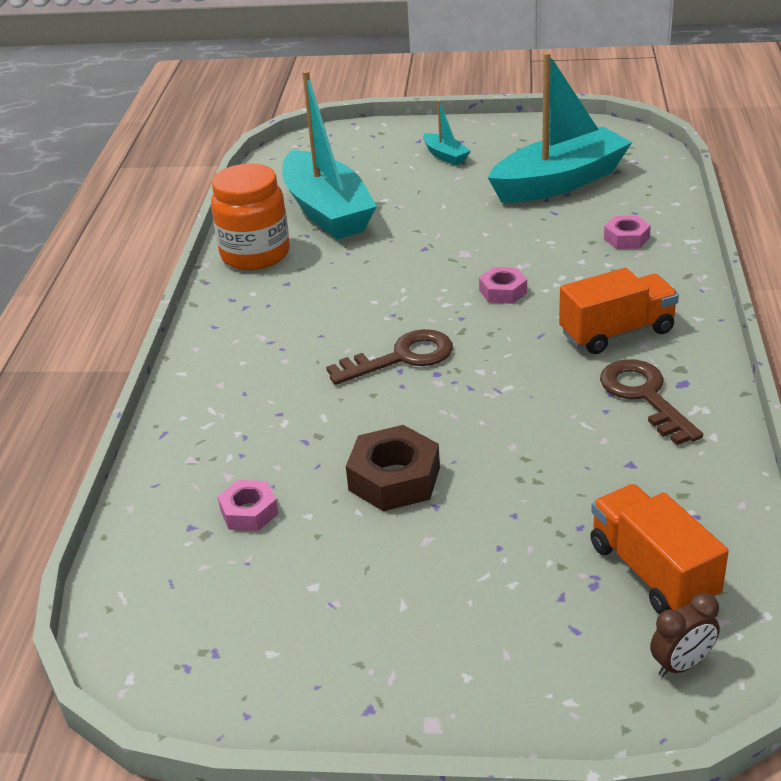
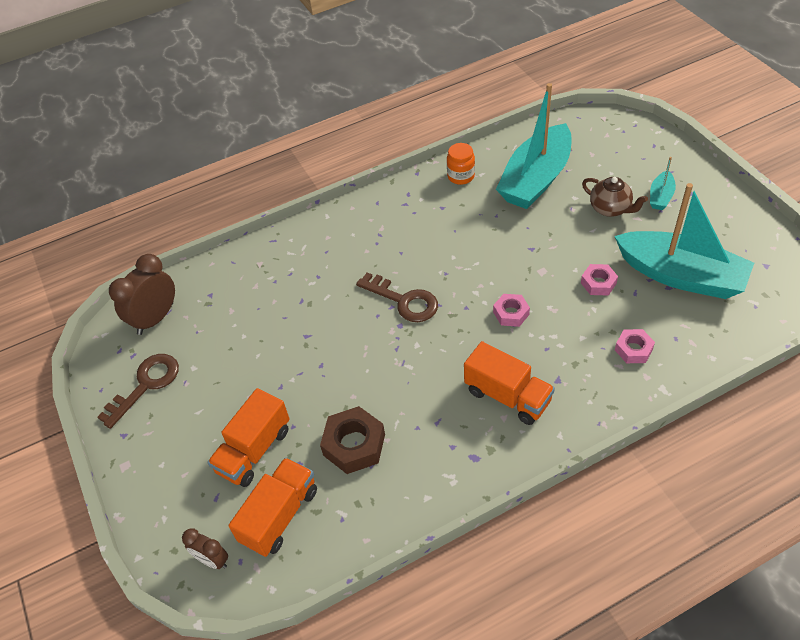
camera: 60 degrees right, 15 degrees up
(169, 602) = (156, 318): none -> brown clock
(249, 512) = (232, 311): pink nut -> pink nut (598, 283)
(255, 254) = (461, 176): orange jar -> orange jar, size x0.56
(394, 479) = (292, 356): brown nut -> brown nut (354, 445)
(427, 186) = (610, 209): none -> brown teapot
(524, 564) = (254, 450): none -> orange truck
(644, 396) = (445, 442): brown key -> brown key (146, 385)

